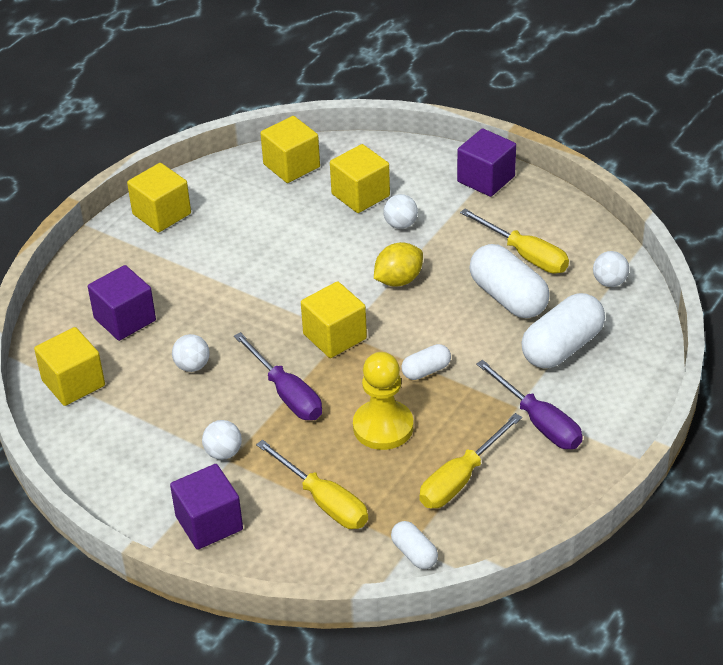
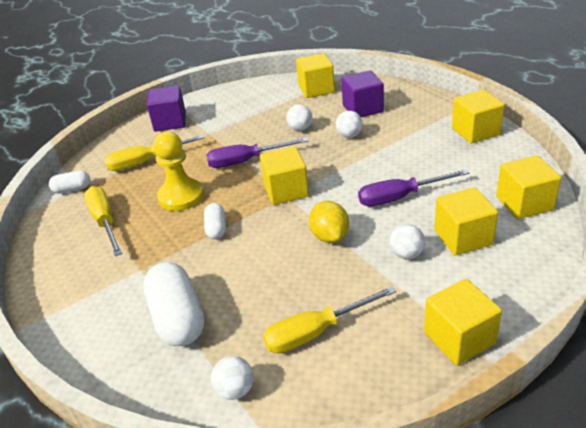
camera: 115 degrees right, 5 degrees down
(223, 453) = (217, 132): white ball -> white ball (349, 135)
(486, 179) = (459, 338): purple cube -> yellow cube
(508, 297) = (264, 300): white capsule -> none
(539, 422) = (114, 276): purple screwdriver -> purple screwdriver (400, 197)

